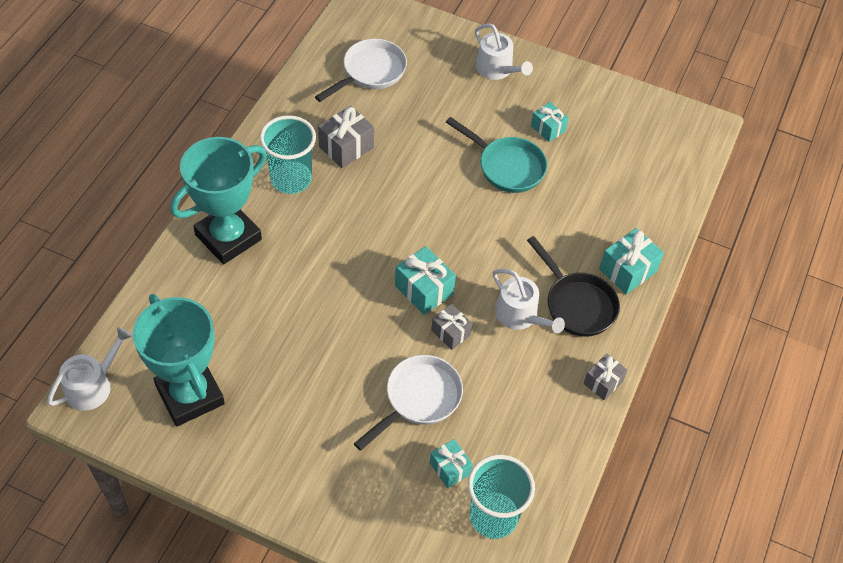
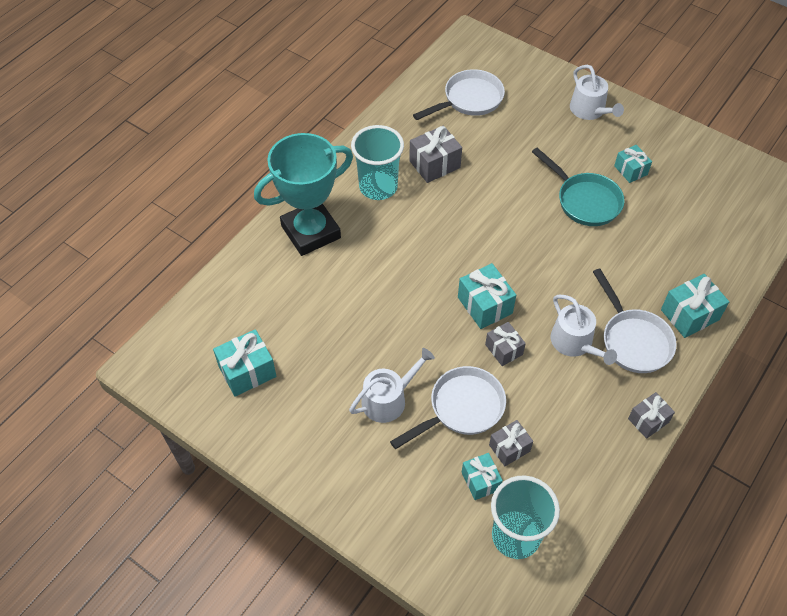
camera: 15 degrees right, 0 degrees up
(93, 385) = (162, 349): white watering can -> white watering can (388, 399)
(190, 395) = (247, 371): turquoise trophy -> turquoise gift
(473, 431) = (509, 448): none -> grey gift
(577, 304) = (633, 340): black pan -> white pan

